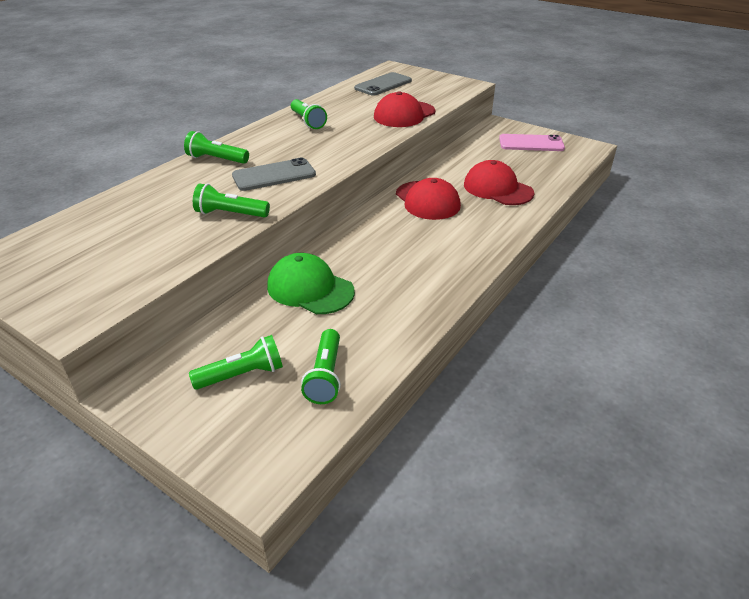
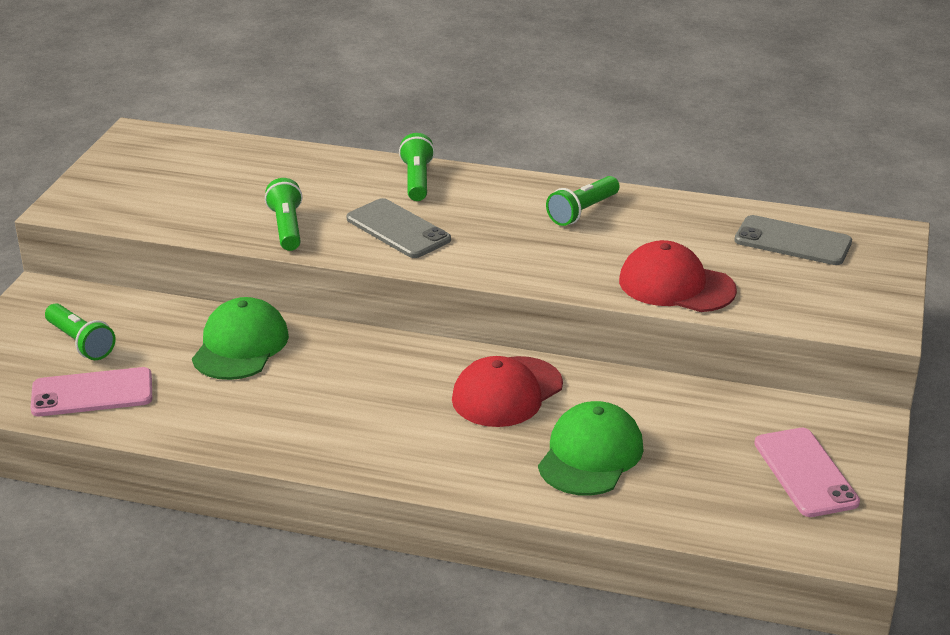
camera: 70 degrees right, 5 degrees down
(326, 376) = (92, 393): green flashlight -> pink phone
(497, 189) = (590, 455): red cap -> green cap

